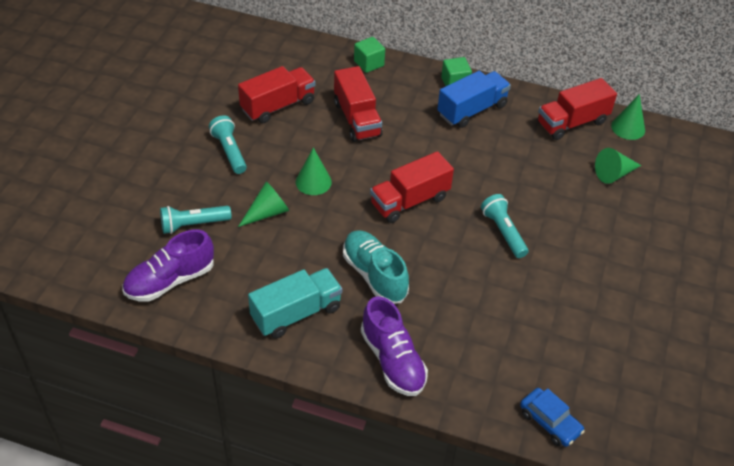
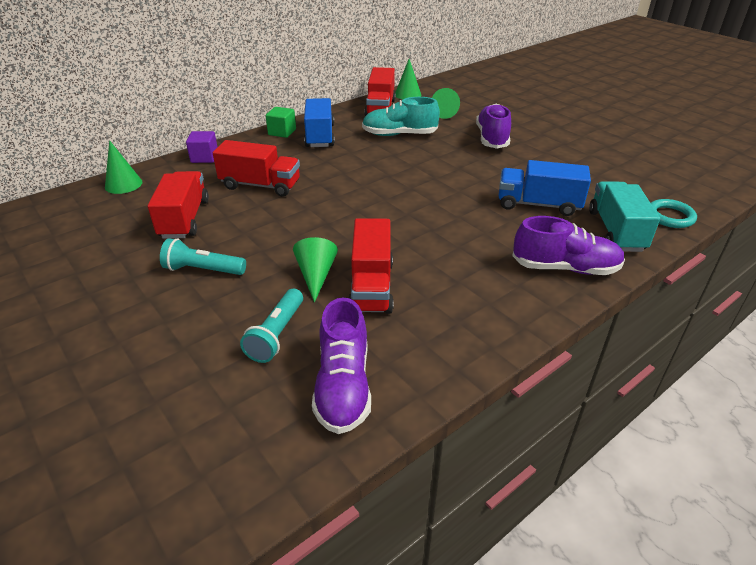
camera: 55 degrees left, 10 degrees down
(296, 313) = (467, 305): turquoise truck -> turquoise truck (616, 231)
(313, 182) = (307, 234): green cone -> green cone (123, 184)
(369, 63) = (204, 157): green cube -> purple cube
(374, 275) = (455, 242): turquoise shoe -> turquoise shoe (399, 134)
(409, 201) = (386, 195): red truck -> red truck (371, 286)
(484, 312) = (538, 204): none -> blue truck
(503, 232) = (460, 168): turquoise flashlight -> none
(550, 422) = (670, 216): blue car -> turquoise ring
(590, 233) = (492, 138): none -> purple shoe

